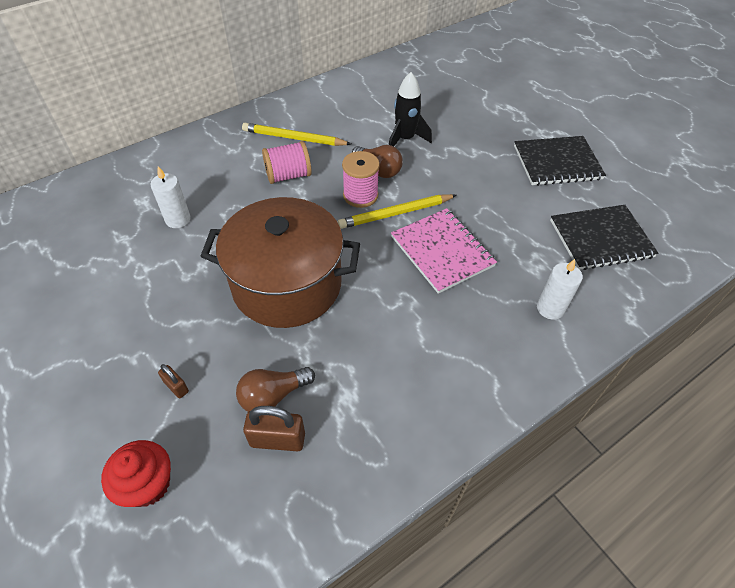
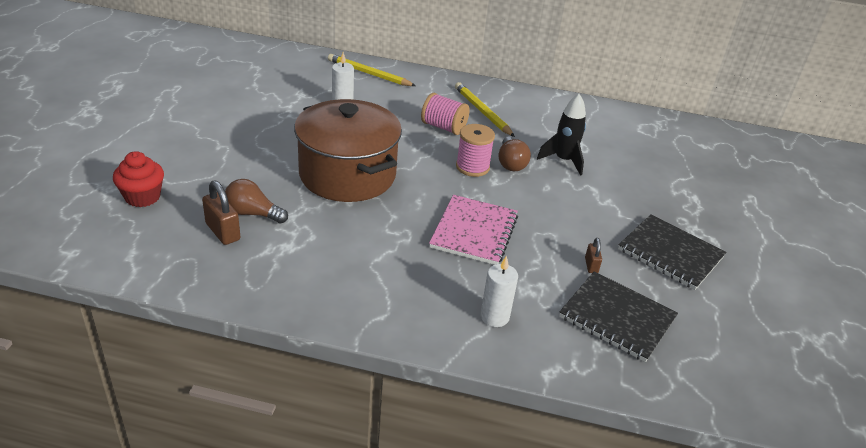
camera: 45 degrees right, 15 degrees down
(176, 387) = (217, 172): brown padlock -> brown padlock (591, 265)
(395, 214) = (479, 191): yellow pencil -> yellow pencil (369, 74)

